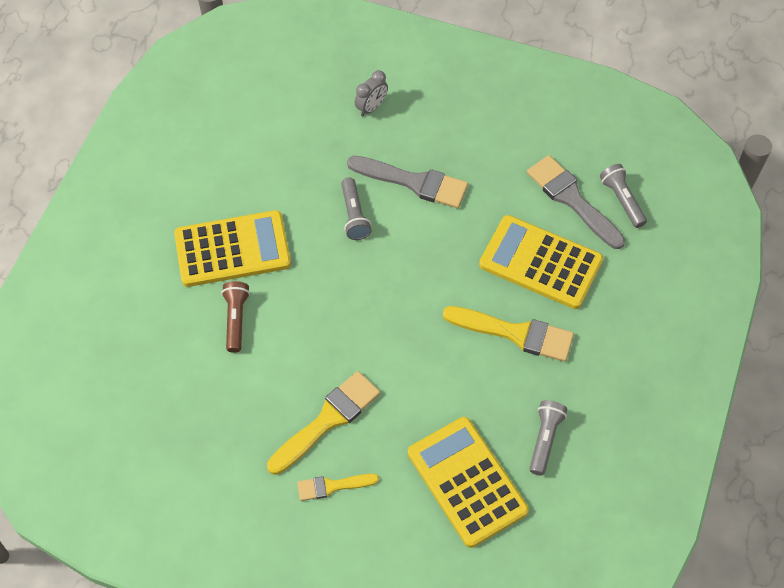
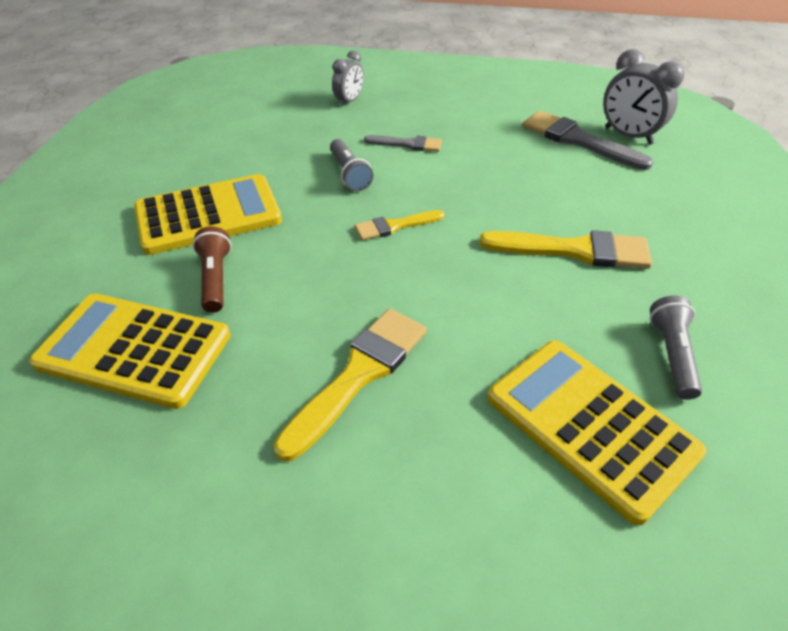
camera: 10 degrees left, 15 degrees down
(333, 486) = (386, 464): yellow brush -> yellow brush (395, 226)
(413, 182) = (407, 144): grey brush -> grey brush, size x0.58
(540, 262) = (571, 188): yellow calculator -> yellow calculator (134, 350)
(622, 200) = (628, 136): grey flashlight -> grey clock

